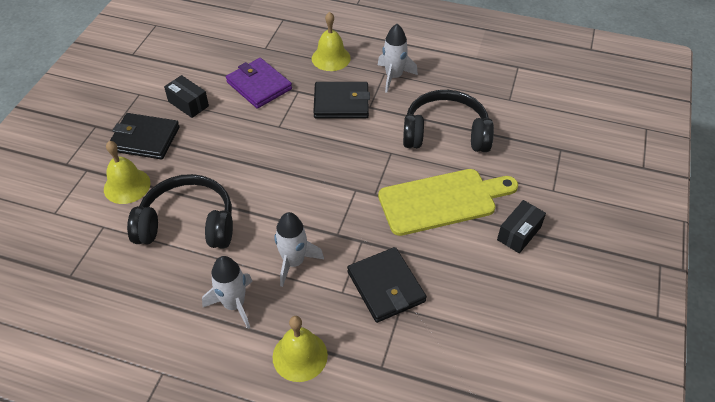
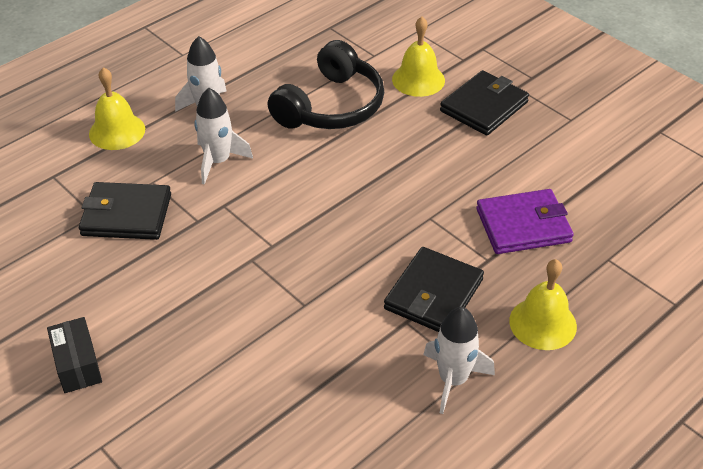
camera: 120 degrees right, 5 degrees down
(188, 104) = (525, 153): black box -> none
(442, 201) = (188, 316): yellow cutting board -> none
(445, 133) = (294, 381): black headphones -> none

